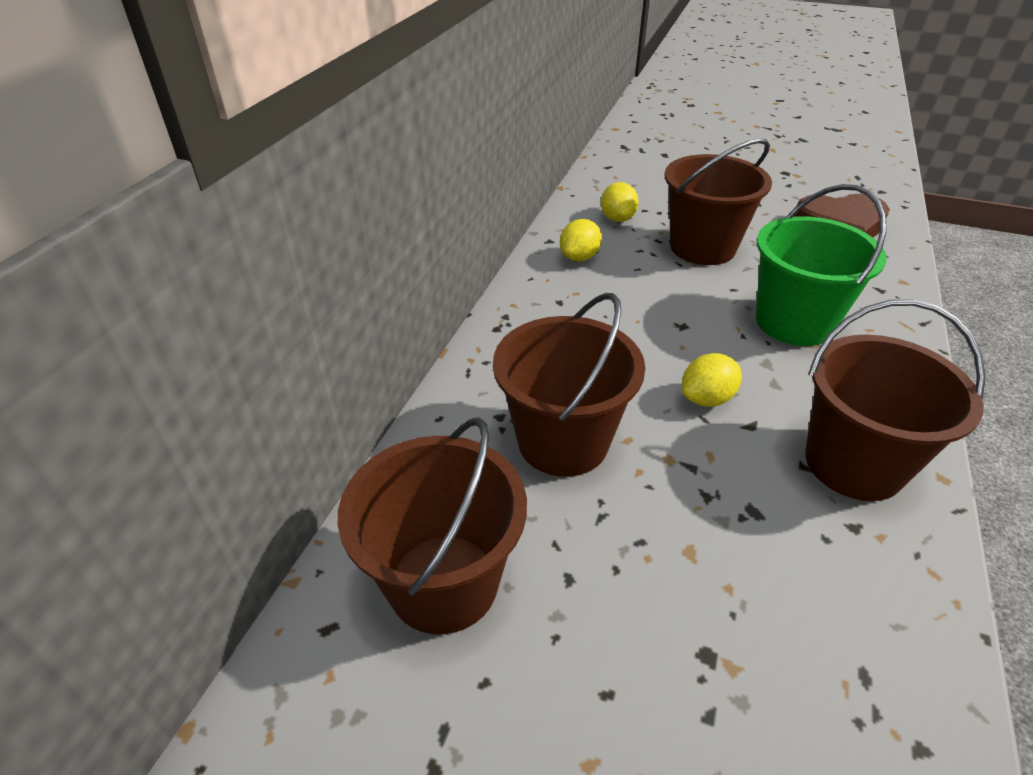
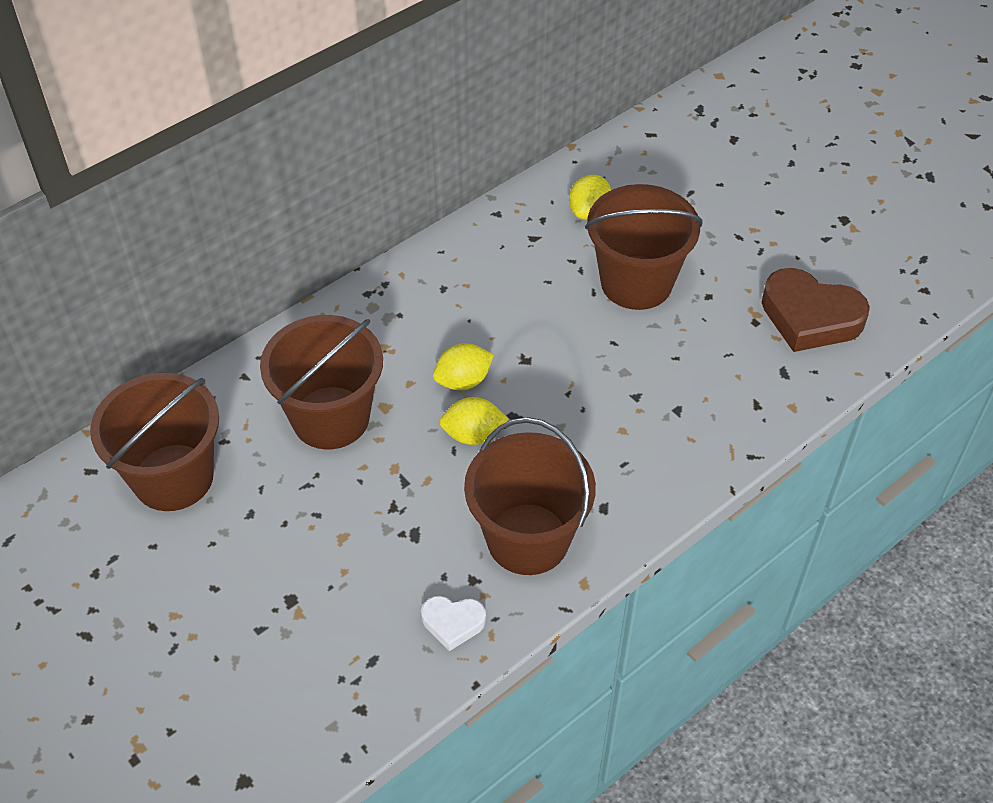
camera: 30 degrees right, 10 degrees up
(579, 257) = (506, 245): yellow lemon -> yellow lemon (463, 381)
(794, 322) = (628, 401): green bucket -> none
(889, 582) = (453, 623): none -> white heart

